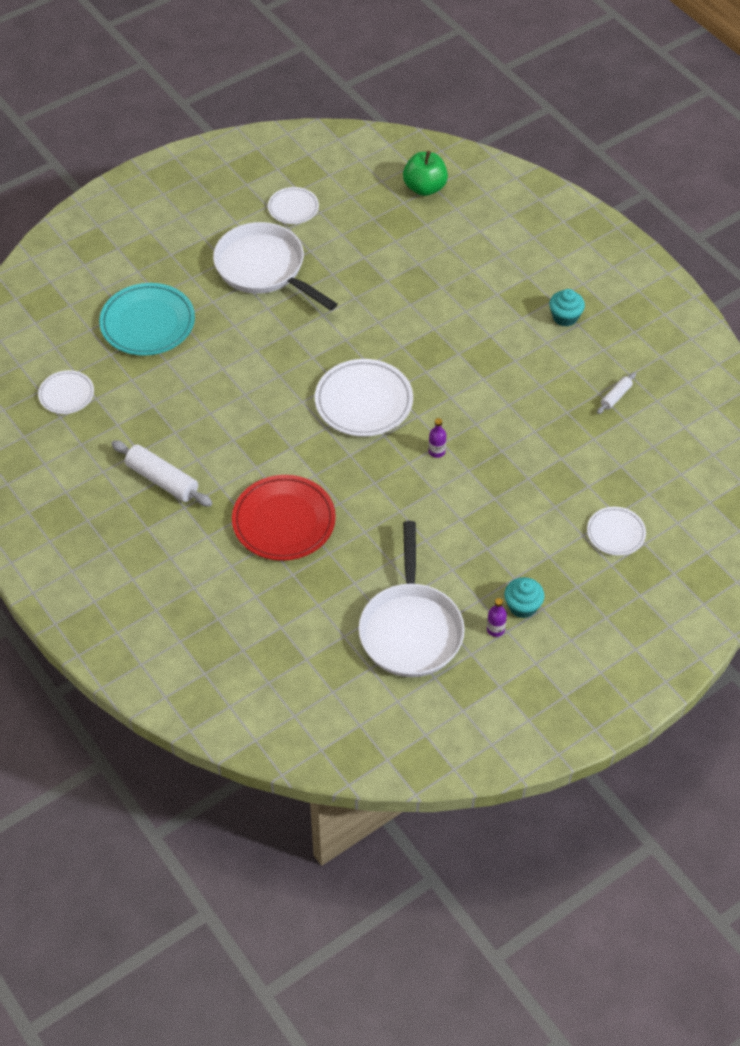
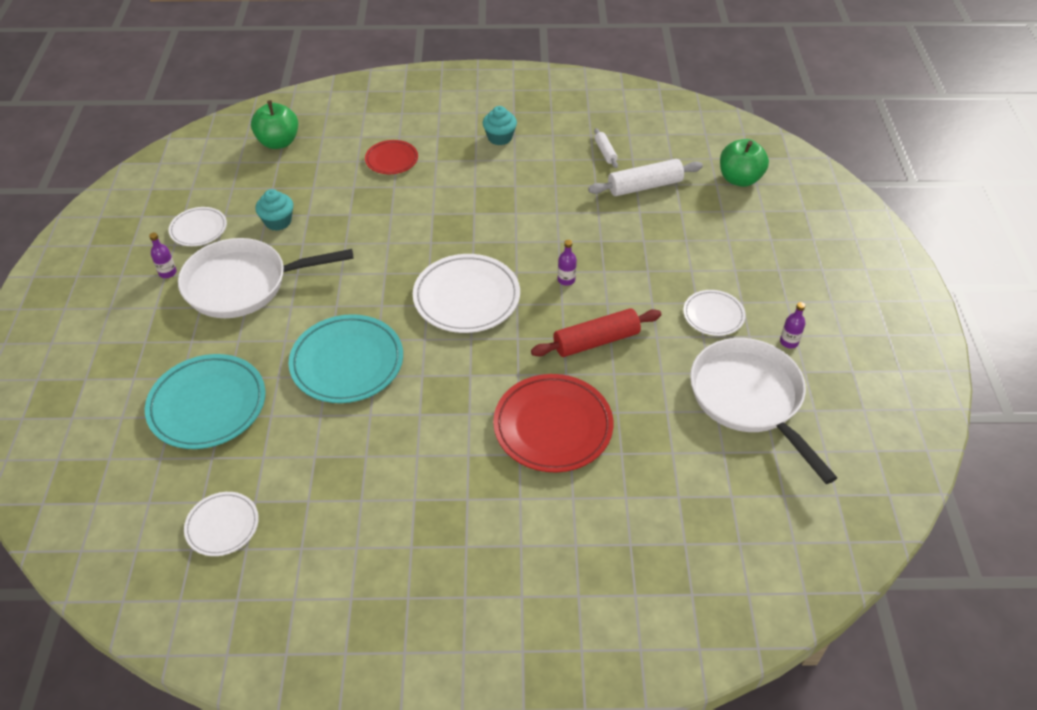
camera: 55 degrees left, 5 degrees down
(162, 480) = (416, 499): white rolling pin -> white rolling pin (644, 186)
(239, 221) = (167, 273): none -> purple bottle
(243, 372) = (347, 362): none -> turquoise plate
(388, 504) = (596, 341): none -> red rolling pin
(411, 629) = (749, 399): white pan -> white pan turned 150 degrees counterclockwise
(471, 266) = (391, 160): none -> red plate
(522, 606) = (776, 312): turquoise cupcake -> turquoise cupcake (278, 221)
(616, 533) = (741, 220): white plate -> white plate (713, 315)
(672, 507) = (739, 179): none -> green apple

